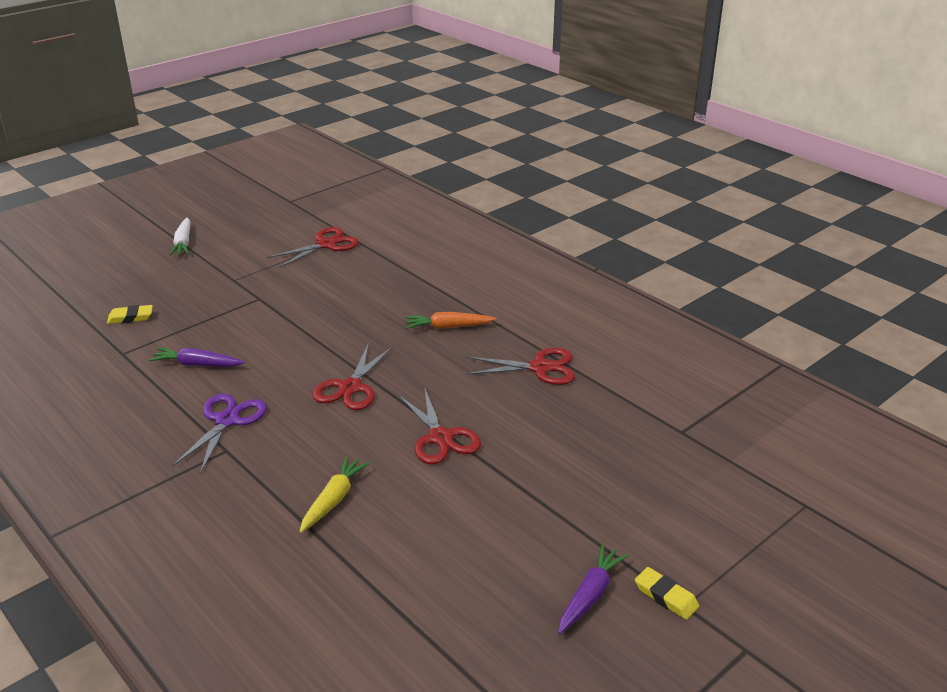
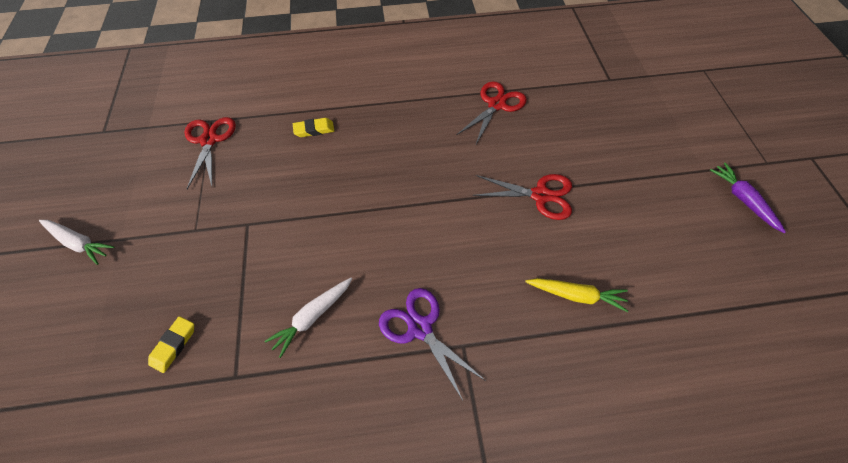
camera: 55 degrees left, 25 degrees up
(197, 365) = (312, 317): purple carrot -> white carrot
(333, 500) = (576, 295): yellow carrot -> yellow carrot turned 135 degrees clockwise
(350, 387) = (438, 220): red scissors -> none
(448, 327) = (406, 125): orange carrot -> none
(666, 596) = (757, 167): yellow eraser -> yellow eraser (314, 130)

